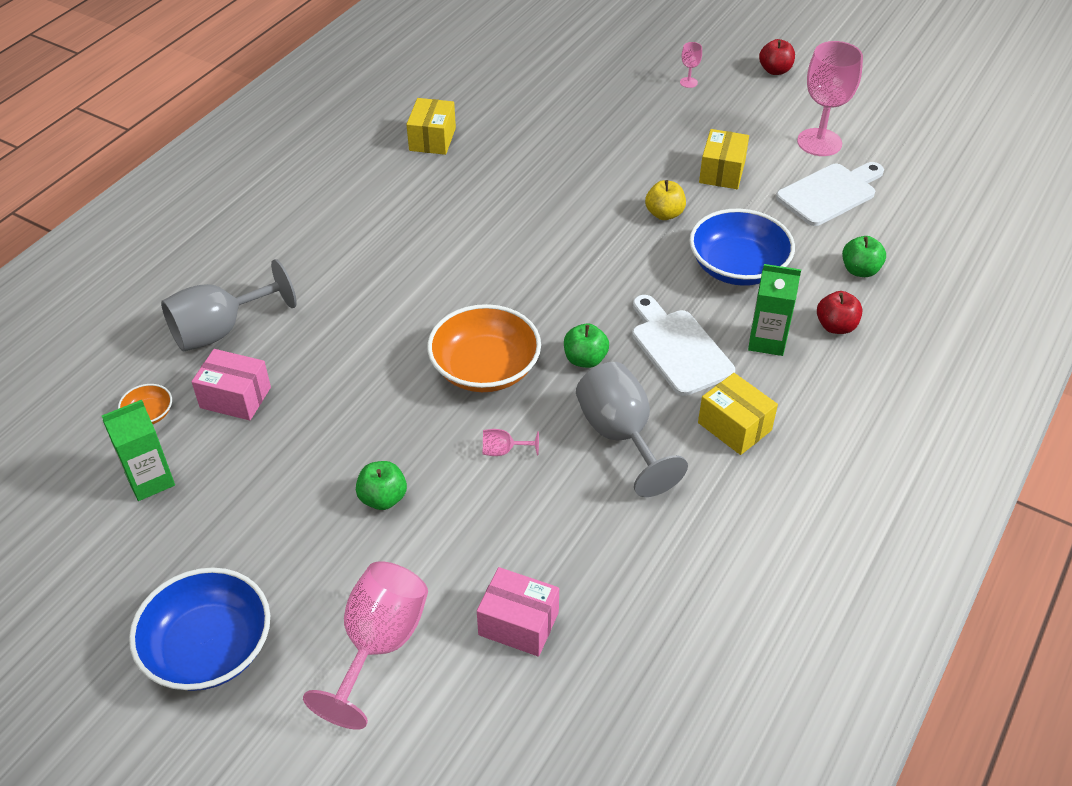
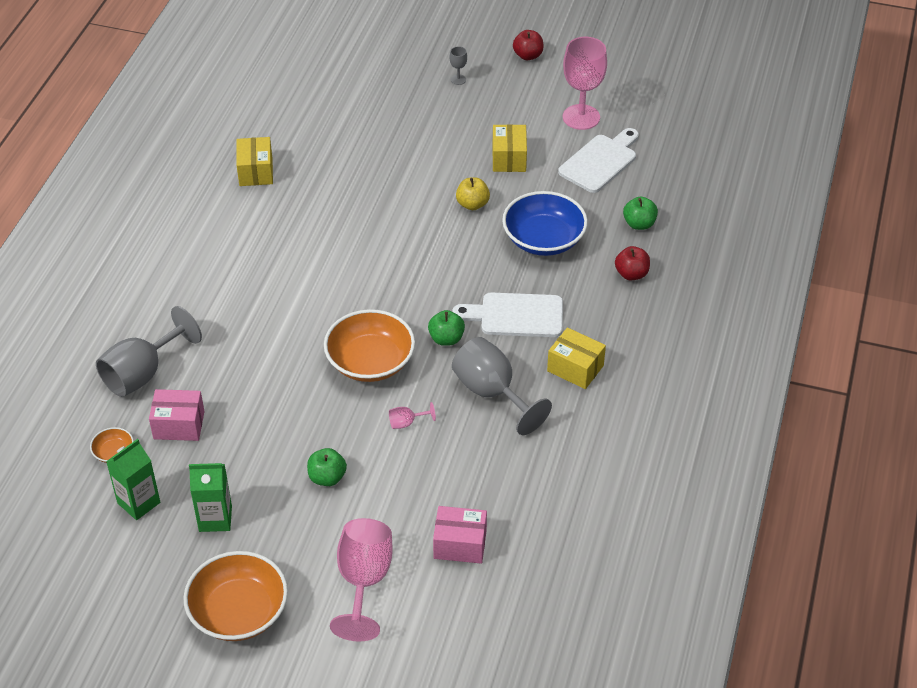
camera: 15 degrees left, 0 degrees up
(209, 648) = (239, 612): blue bowl -> orange bowl
(678, 348) = (516, 315): white cutting board -> white cutting board turned 45 degrees counterclockwise
(688, 82) = (458, 79): pink goblet -> grey goblet
(767, 341) = (582, 296): green carton -> green carton (215, 518)

